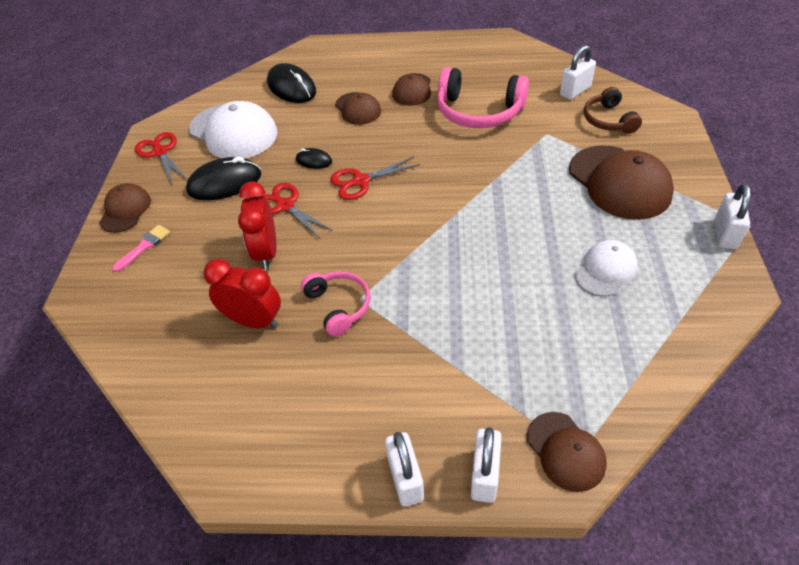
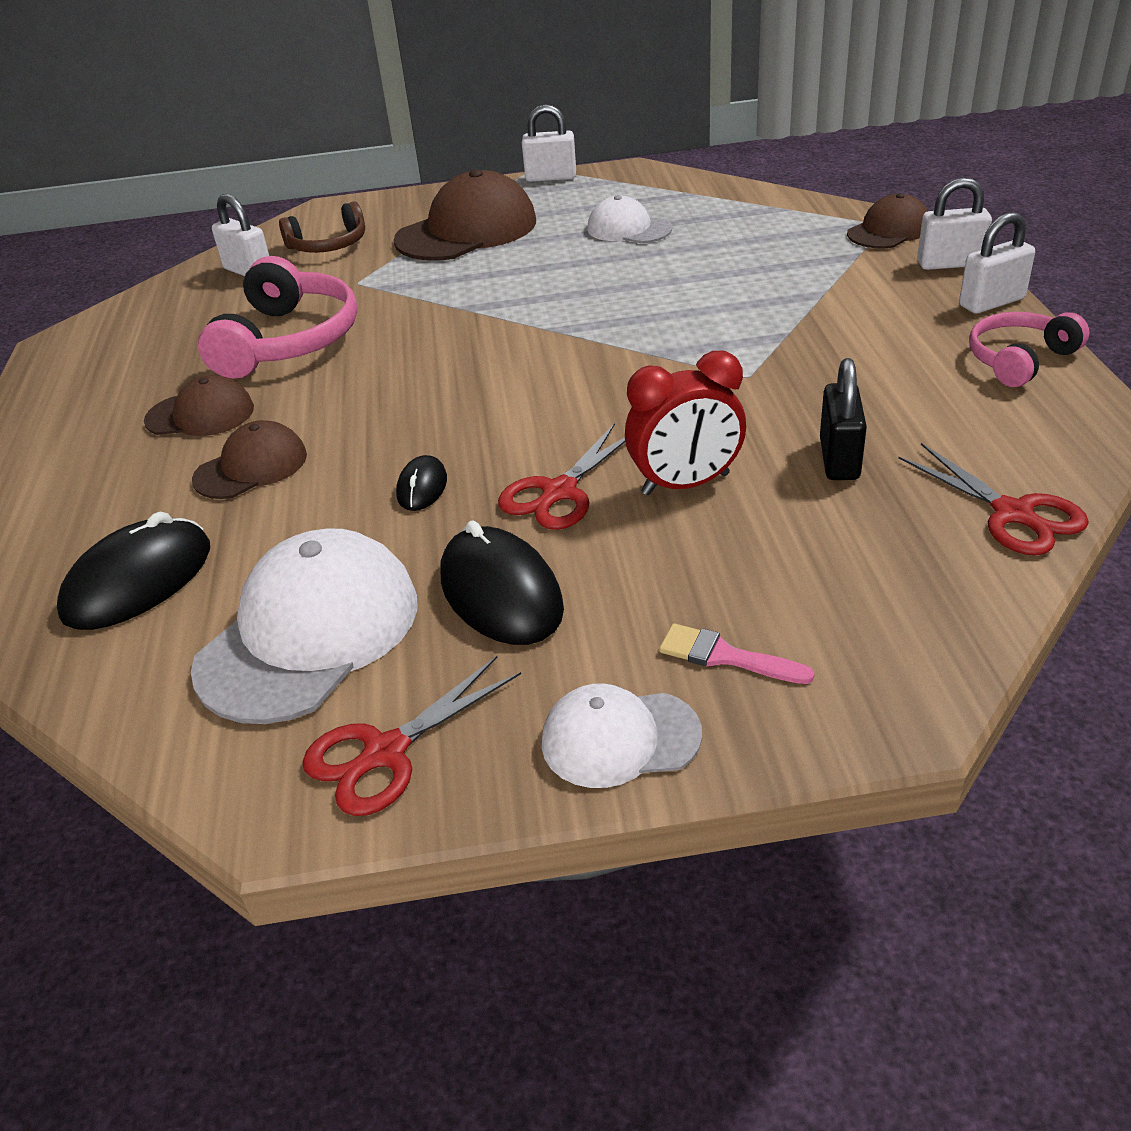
camera: 100 degrees left, 10 degrees down
(125, 210) = (620, 738): brown cap -> white cap
(254, 321) = (839, 459): red clock -> black padlock
(338, 306) = (770, 390): pink headphones -> pink headphones (1019, 360)
(360, 181) = (481, 423): red scissors -> red scissors (1013, 514)

